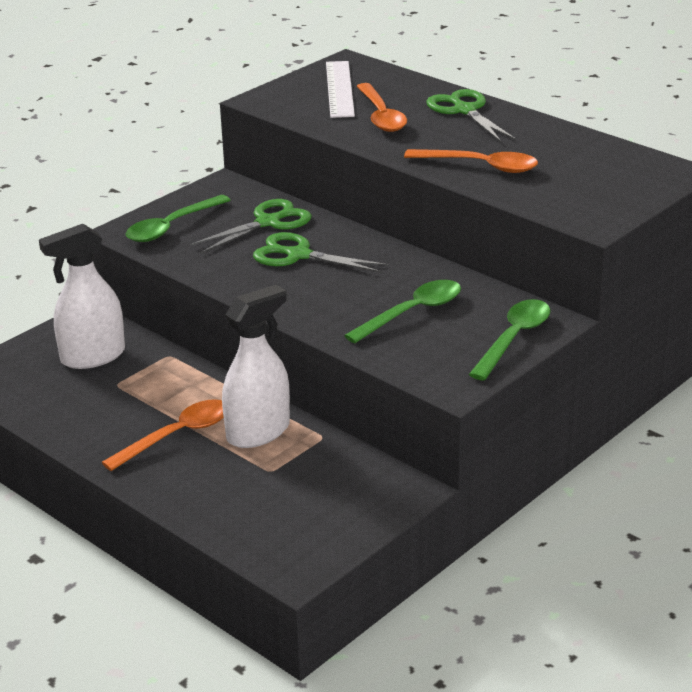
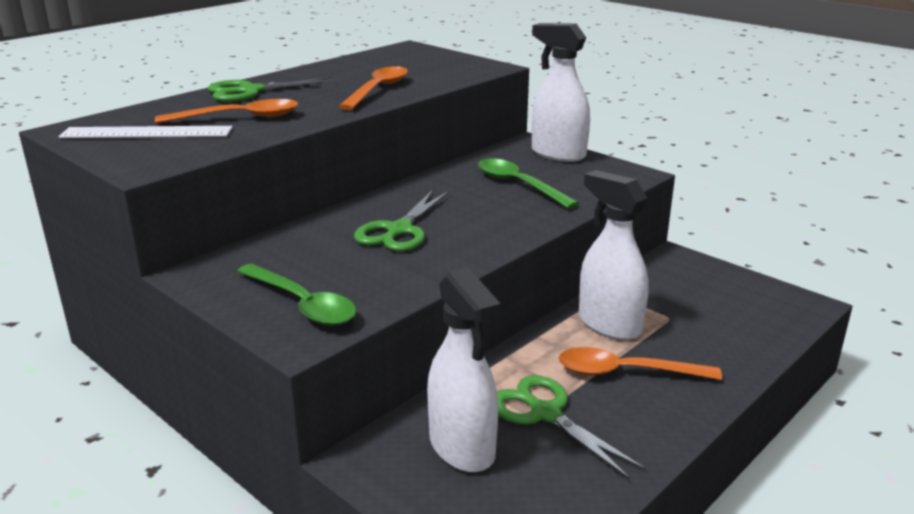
camera: 90 degrees left, 5 degrees down
(177, 435) = (626, 372): orange spoon -> orange spoon turned 45 degrees counterclockwise
(268, 222) = (316, 246): green scissors -> green scissors (545, 414)
(513, 339) = (558, 154): green spoon -> white spray bottle

